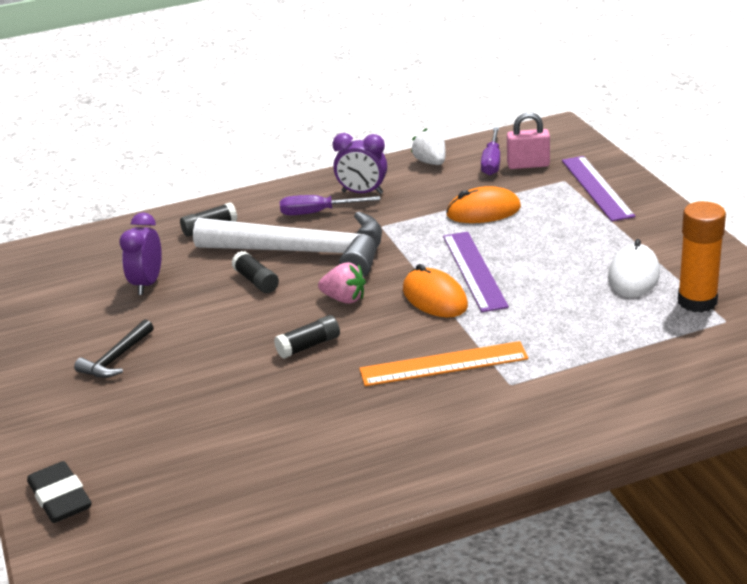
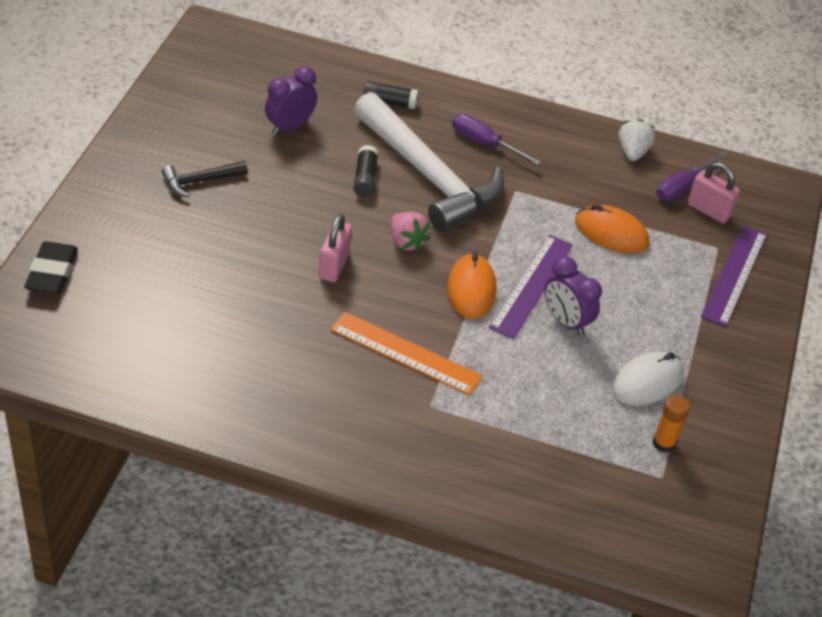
camera: 30 degrees right, 15 degrees up
(308, 346) = (334, 266): black glue stick -> pink padlock
(362, 193) = (540, 146): purple clock -> purple clock (565, 321)
(697, 301) = (663, 443): orange glue stick -> orange glue stick, size x0.59

